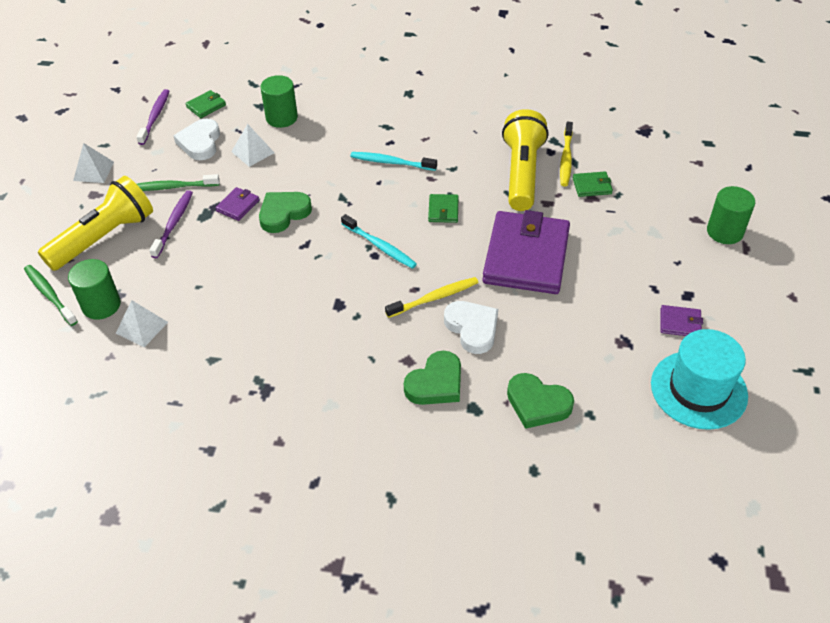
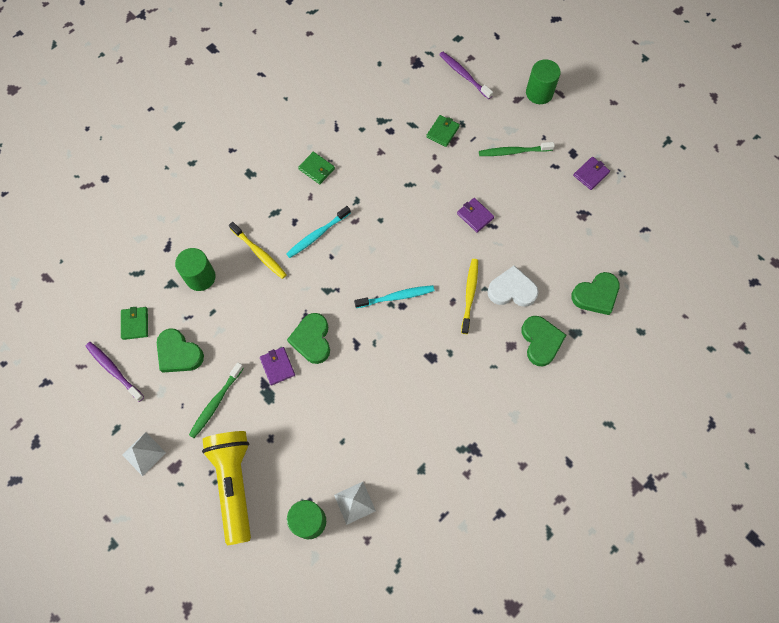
camera: 55 degrees left, 20 degrees up
(50, 295) = (268, 555): green toothbrush -> green toothbrush (514, 152)
(173, 224) = (260, 423): purple toothbrush -> purple toothbrush (464, 75)
(200, 143) = (179, 353): white heart -> green heart
(252, 152) = (224, 321): white pyramid -> none
(443, 210) = (393, 235): green wallet -> green wallet (316, 169)
(522, 173) = (396, 162): yellow flashlight -> none
(526, 257) = (475, 216): purple wallet -> purple wallet, size x0.41
(566, 158) = (404, 127): yellow toothbrush -> yellow toothbrush (259, 253)
(698, 389) = (644, 203): turquoise hat -> none

